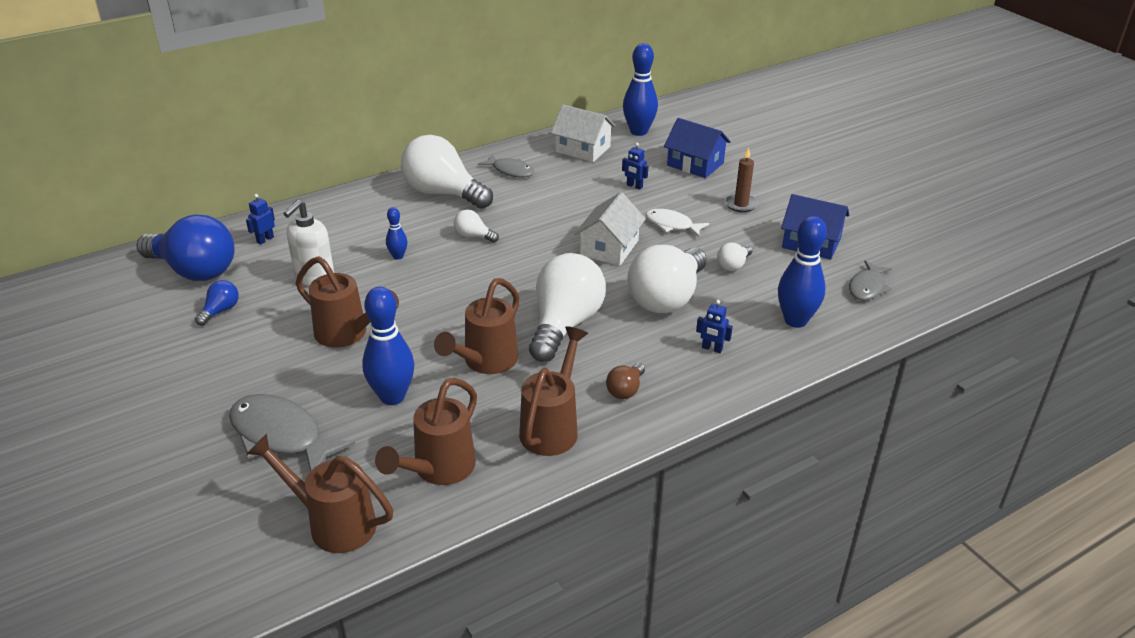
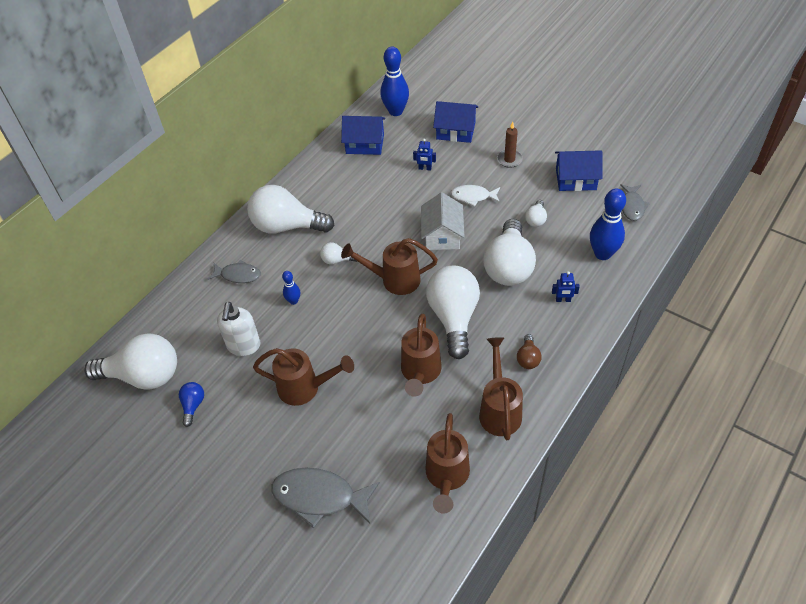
camera: 20 degrees left, 15 degrees up
(194, 271) = (143, 376): blue light bulb -> white light bulb
(265, 239) = (178, 324): blue robot -> none
(333, 523) = (405, 551): brown watering can -> brown watering can (394, 280)
(392, 396) = (375, 430): blue bowling pin -> none
(510, 171) = (324, 185): grey fish -> grey fish (238, 275)
(582, 149) = (365, 144): white house -> blue house

